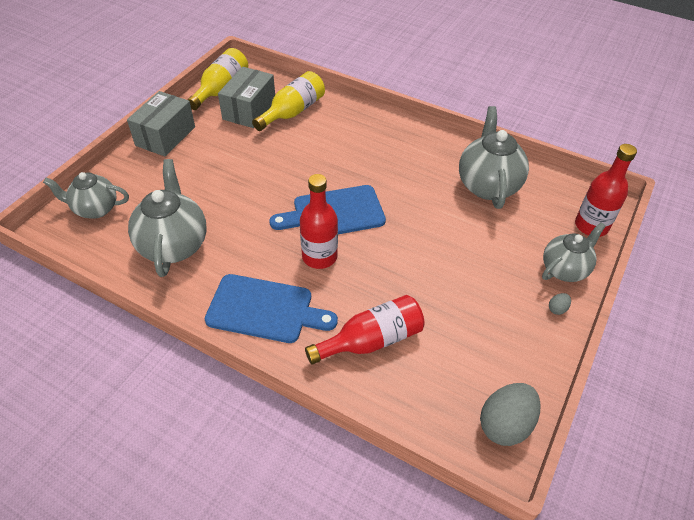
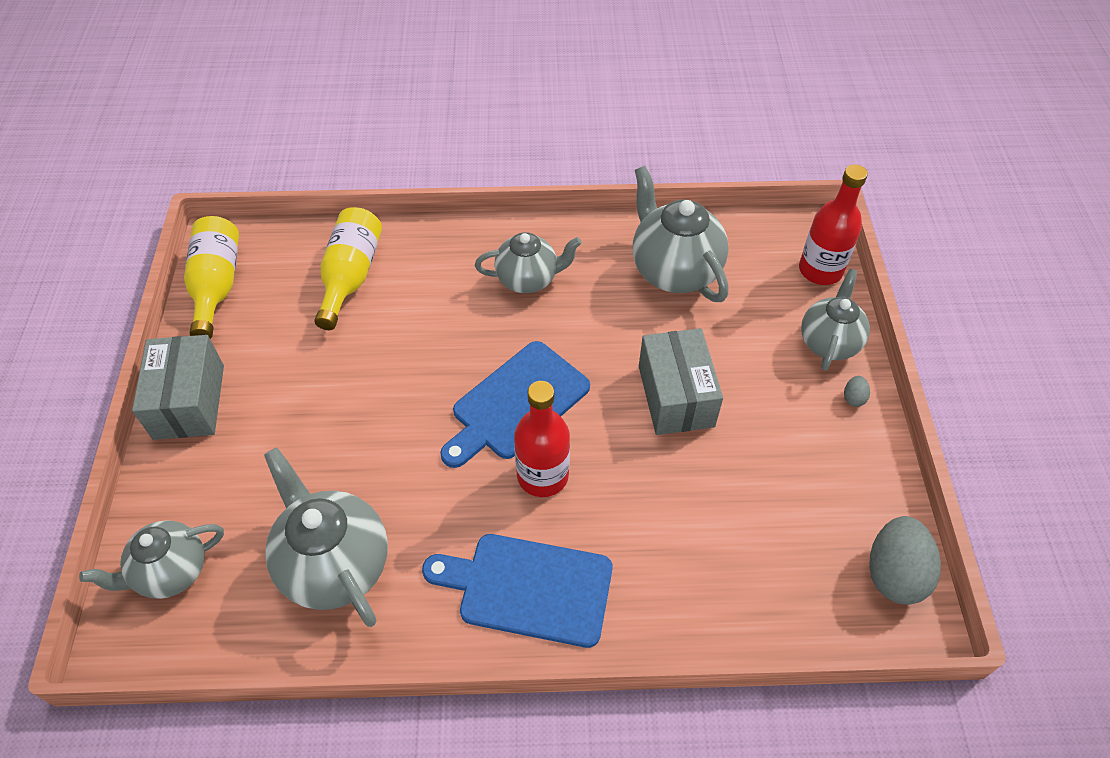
camera: 30 degrees left, 5 degrees up
(249, 110) = (285, 301): grey box -> grey box (675, 396)
(265, 309) = (528, 588): blue cutting board -> blue cutting board turned 150 degrees counterclockwise
(371, 340) = (684, 555): red bottle -> none
(391, 153) = (528, 279): none -> grey teapot

